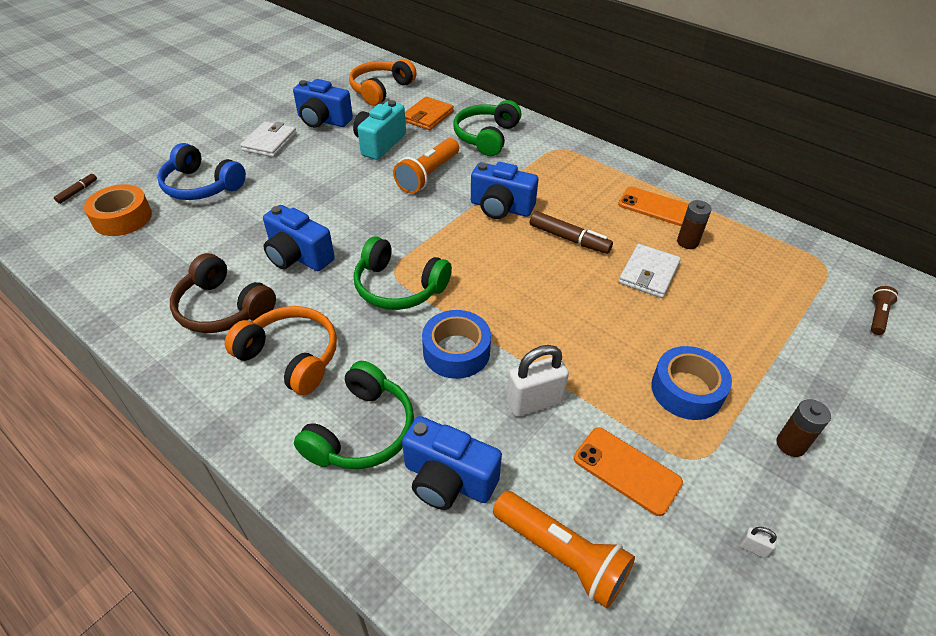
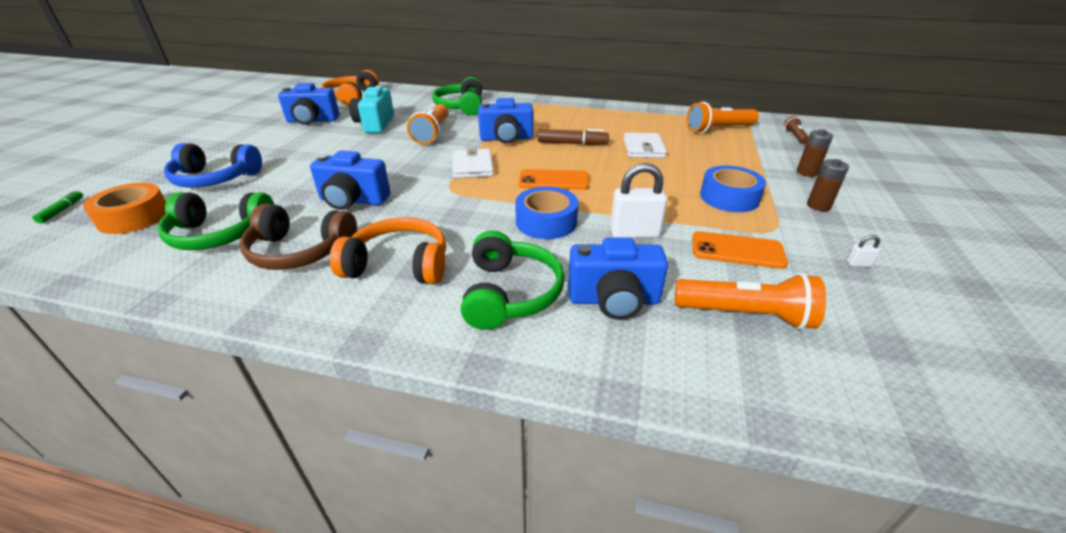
camera: 25 degrees left, 10 degrees down
(78, 192) = (62, 210): brown marker -> green marker
(270, 142) = (269, 141): white wallet -> white wallet (473, 166)
(398, 287) = (463, 197): green headphones -> green headphones (220, 234)
(427, 116) = (404, 104): orange wallet -> none
(534, 402) = (634, 233): white padlock -> white padlock turned 45 degrees clockwise
(655, 207) = (614, 118): orange phone -> orange phone (553, 180)
(687, 242) = (652, 129): brown battery -> brown battery (807, 172)
(777, 269) = (718, 129): none -> orange flashlight

